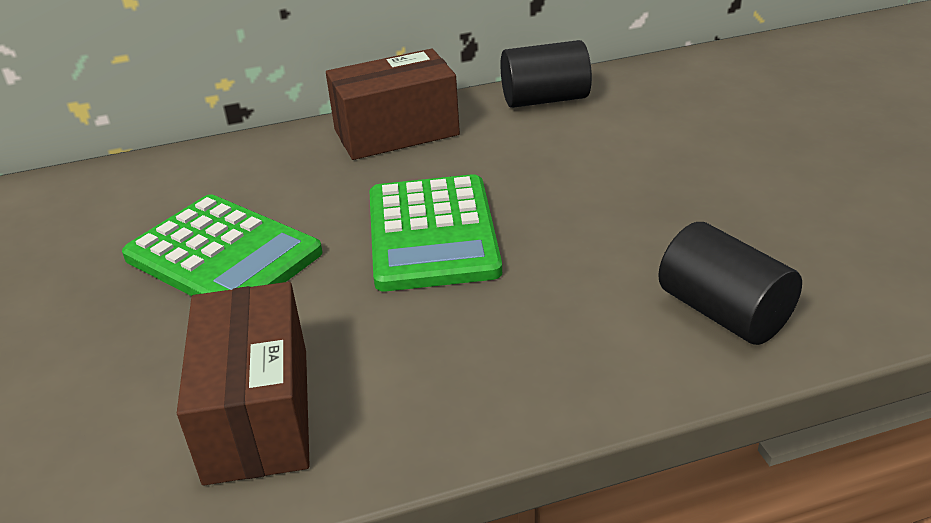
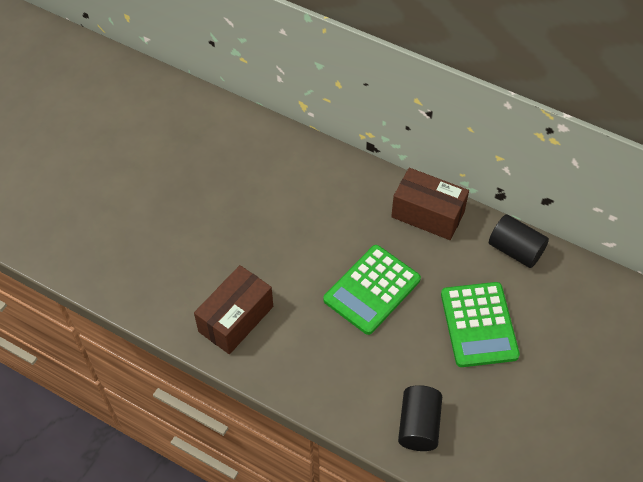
camera: 45 degrees right, 20 degrees up
(223, 255) = (293, 232): green calculator -> green calculator (479, 325)

